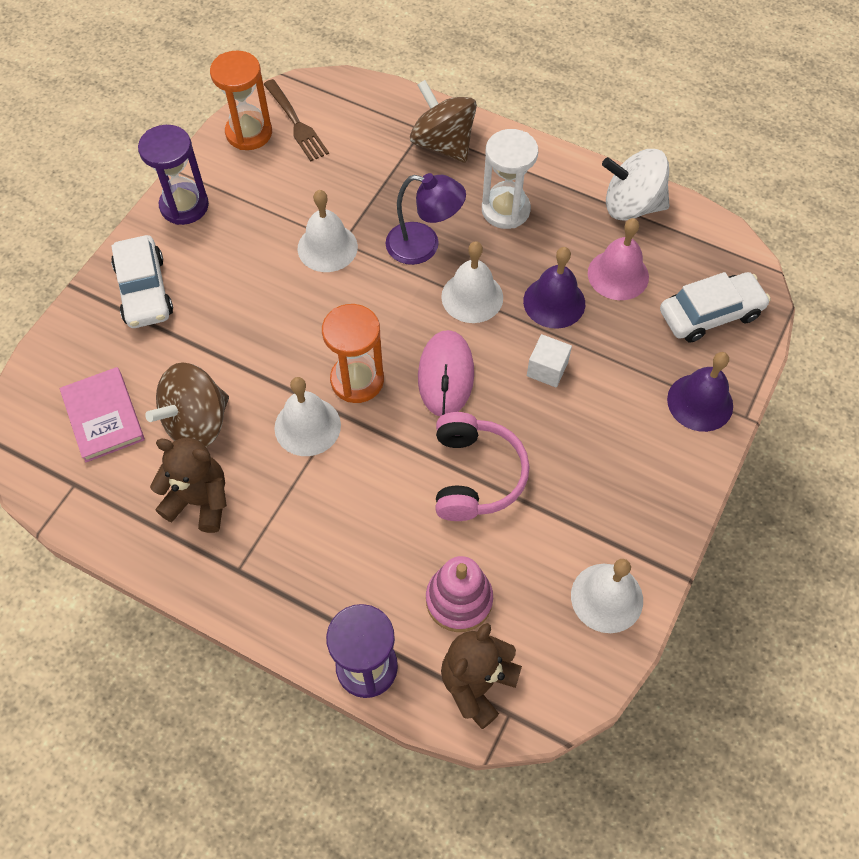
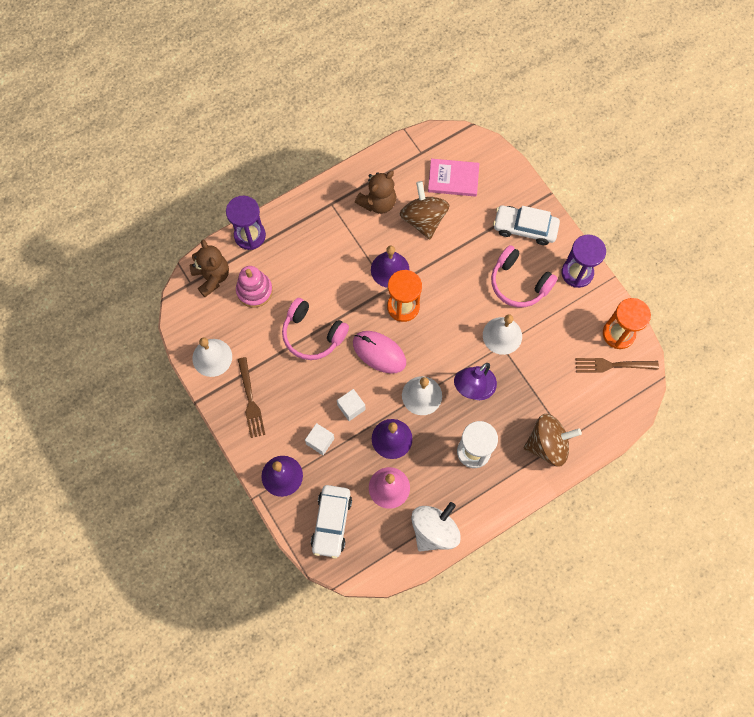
camera: 120 degrees right, 10 degrees up
(237, 261) = (518, 283): none -> pink headphones
(307, 426) = (390, 269): white bell -> purple bell
(620, 382) = (320, 441): none -> white cube
(630, 502) = (250, 400): none -> brown fork

